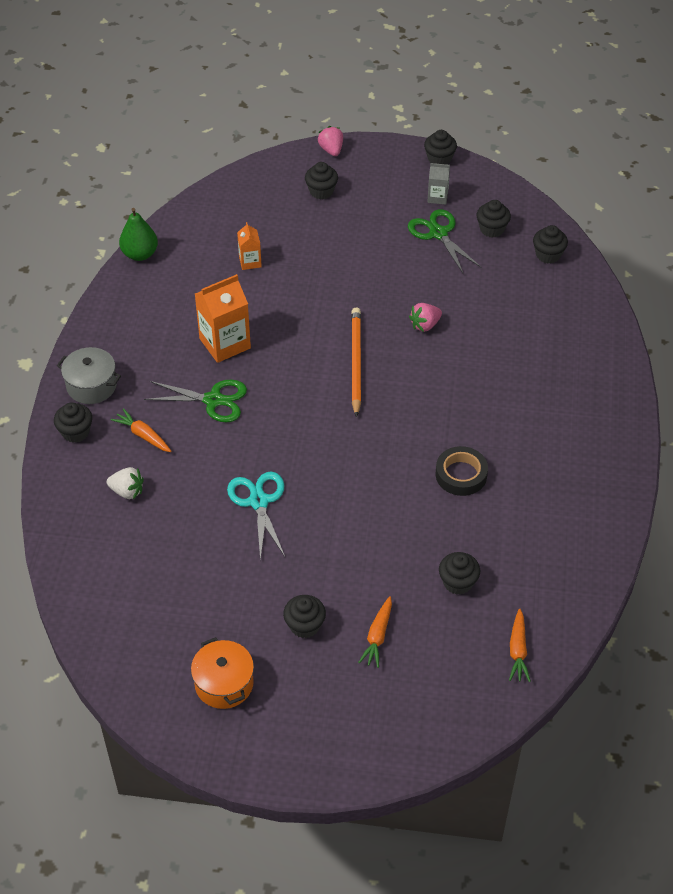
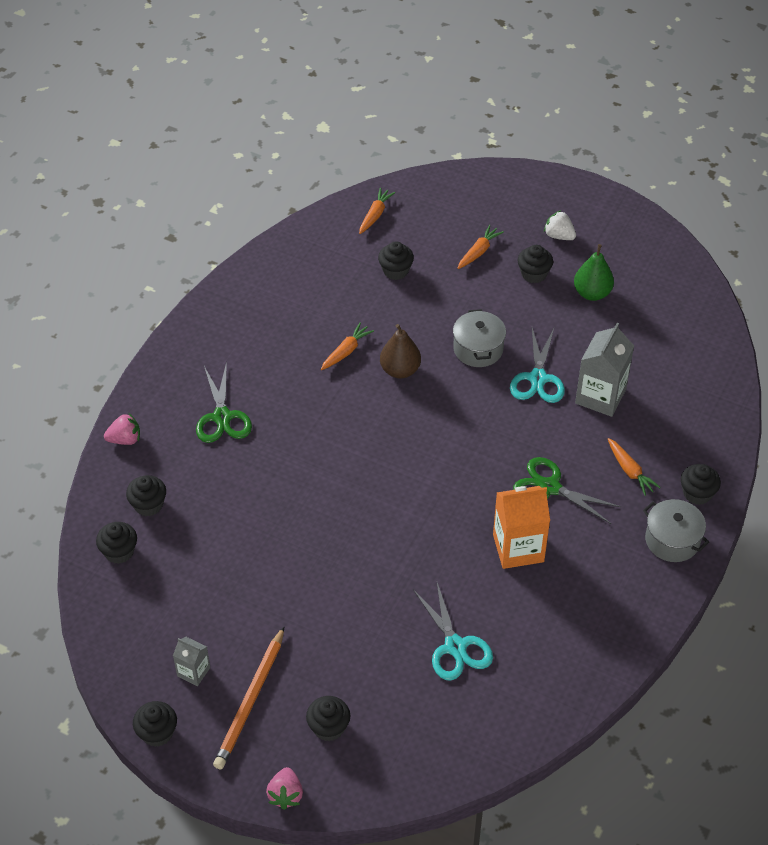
camera: 160 degrees left, 0 degrees up
(127, 491) = (657, 421): white strawberry -> white strawberry (559, 236)
(140, 254) = (582, 698): green pear -> green pear (592, 293)
(190, 501) = (600, 396): none -> grey carton
(224, 683) = (611, 252): orange pot -> none
(250, 262) = (455, 646): orange carton -> turquoise scissors
(331, 516) = (478, 349): none -> grey pot
(355, 362) = (391, 486): orange pencil -> orange pencil (251, 701)
(398, 470) = (400, 370): none -> brown pear
(425, 325) = (299, 507): pink strawberry -> pink strawberry (125, 439)
(438, 233) = (222, 618): green scissors -> green scissors (222, 417)
(461, 475) = (346, 351): black tape -> orange carrot
(492, 229) = (158, 605): black cupcake -> black cupcake (148, 505)

